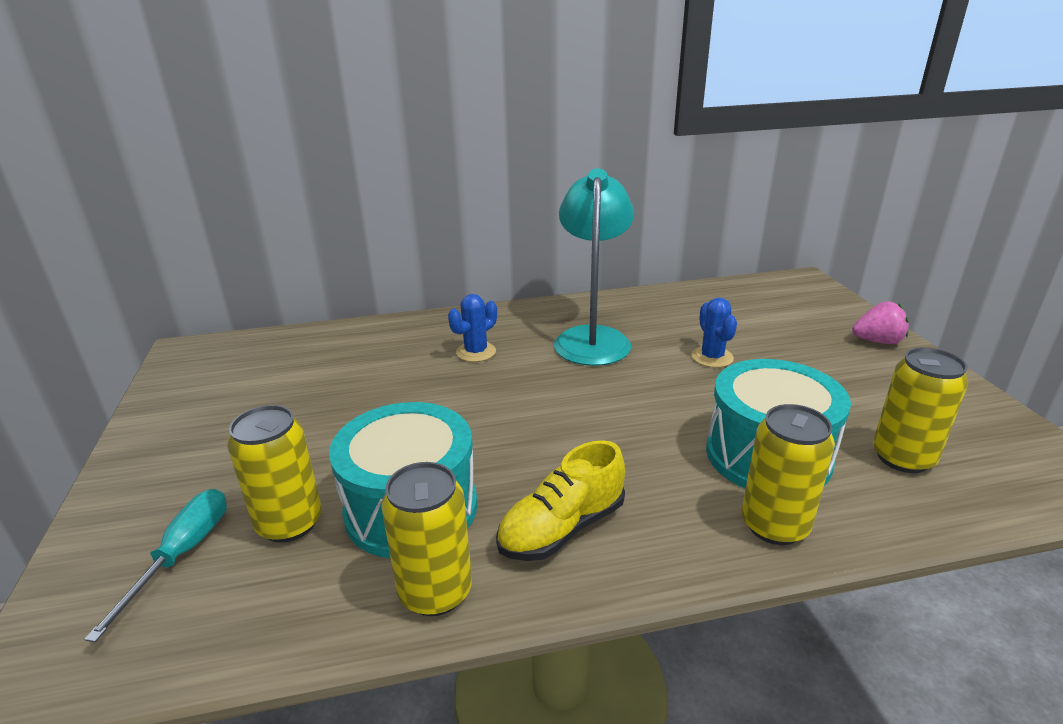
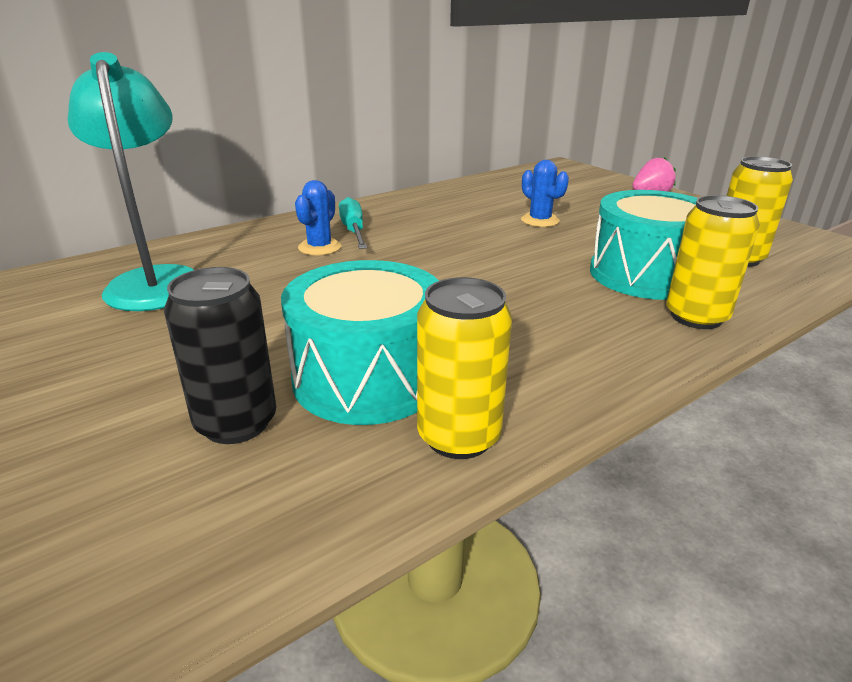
camera: 25 degrees left, 0 degrees up
(182, 555) = (114, 488): turquoise screwdriver -> turquoise screwdriver (353, 231)
(290, 523) = (236, 423): yellow can -> black can
(562, 528) = (531, 359): yellow shoe -> none
(592, 338) = (424, 222): turquoise lamp -> turquoise lamp (156, 280)

